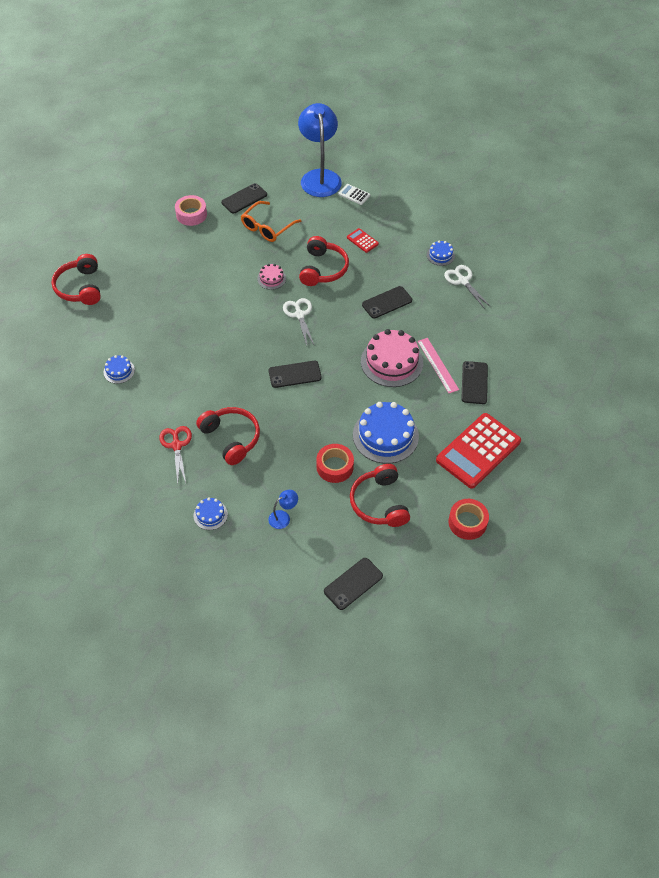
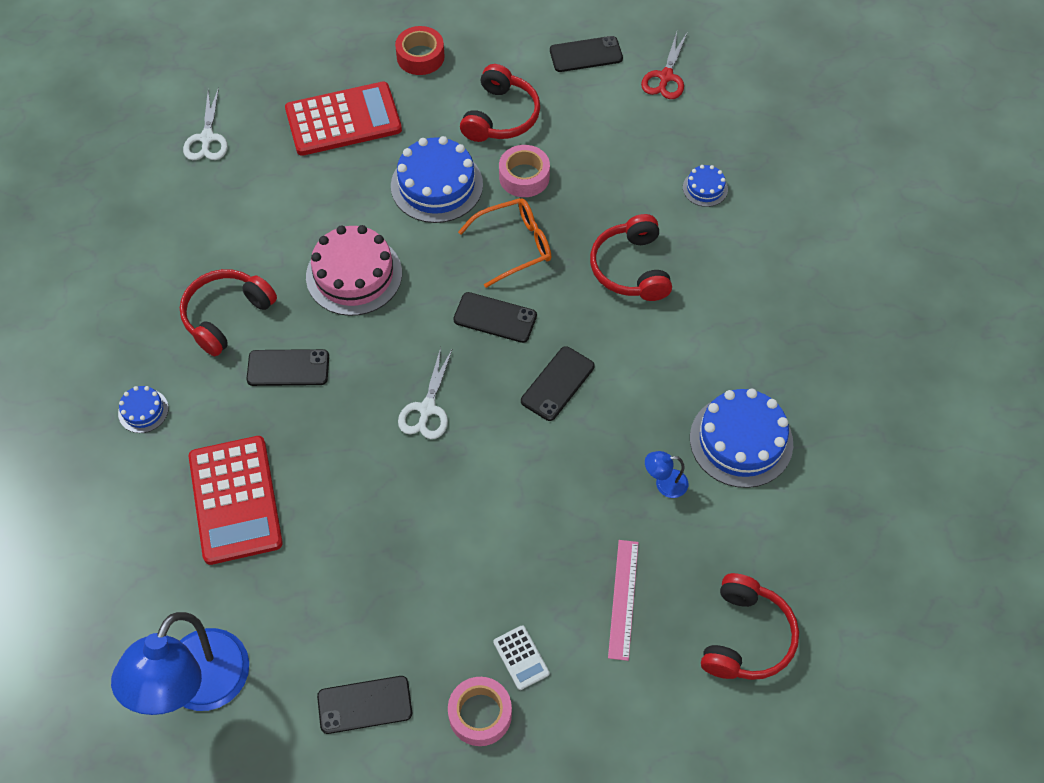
camera: 150 degrees left, 5 degrees up
(119, 371) = (741, 440): blue cake -> blue cake, size x2.05
(176, 445) = (707, 291): red scissors -> red scissors (665, 77)
(267, 227) = (367, 611): orange glasses -> orange glasses (514, 245)
(271, 278) = (427, 497): pink cake -> none
(283, 517) = (620, 149): blue lamp -> blue lamp (664, 484)
(323, 269) = (336, 475): red headphones -> red headphones (226, 316)
(334, 467) = (524, 177): red tape -> pink tape
(354, 195) = (172, 609): white calculator -> white calculator (521, 657)
(362, 241) = (235, 500): red calculator -> red calculator, size x2.31
(438, 365) = (298, 242): pink ruler -> pink ruler (623, 599)
(463, 281) = (152, 350): white scissors -> white scissors (207, 138)
(474, 383) = (274, 198): black phone -> black phone (557, 383)

